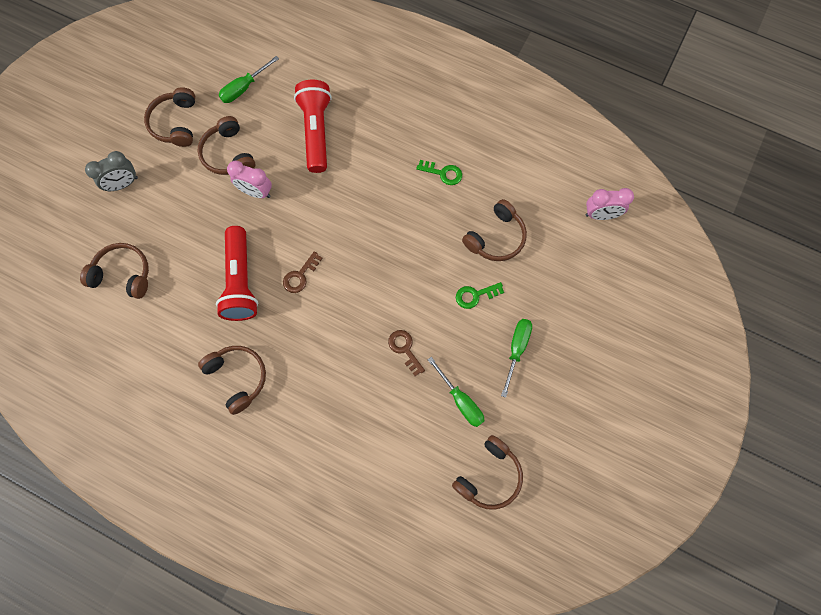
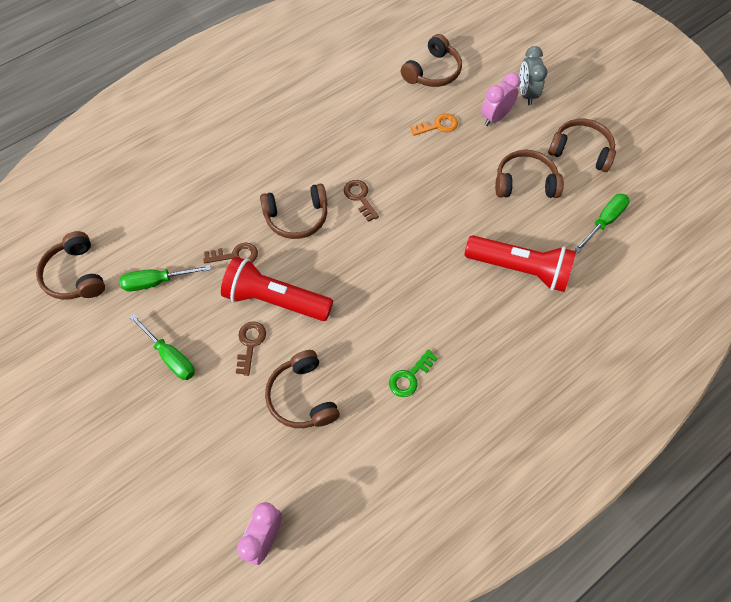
camera: 115 degrees right, 10 degrees down
(191, 244) = (438, 125): none -> orange key
(238, 377) = (291, 121): brown headphones -> brown headphones (297, 217)
(241, 281) = (380, 150): red flashlight -> red flashlight (275, 300)
(244, 88) = (604, 221): green screwdriver -> green screwdriver turned 60 degrees clockwise
(256, 192) = (470, 191): pink clock -> pink clock (495, 117)
(475, 295) = (250, 343): green key -> brown key

